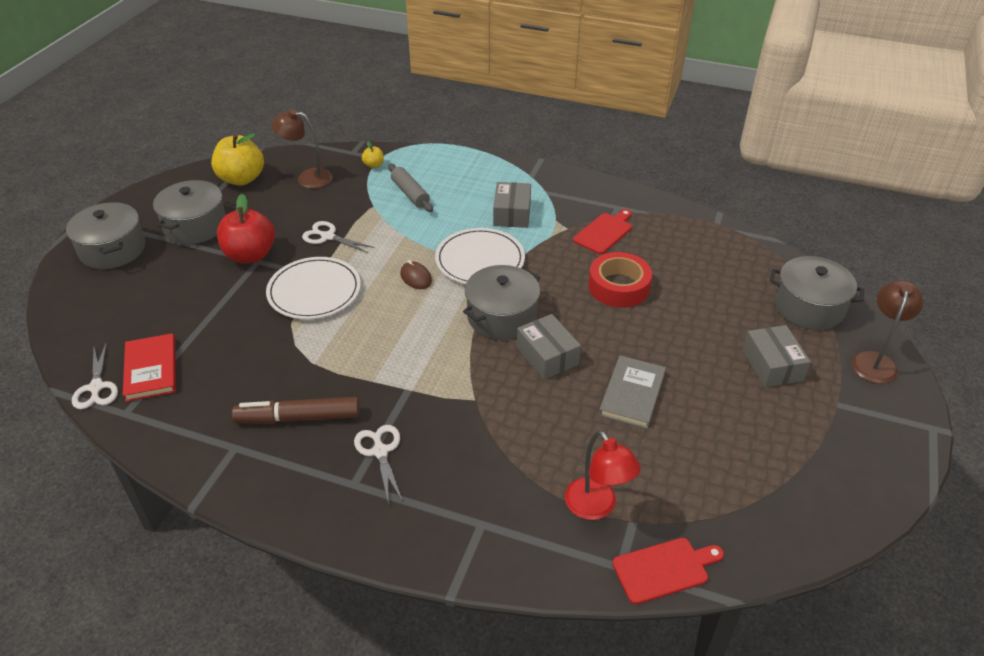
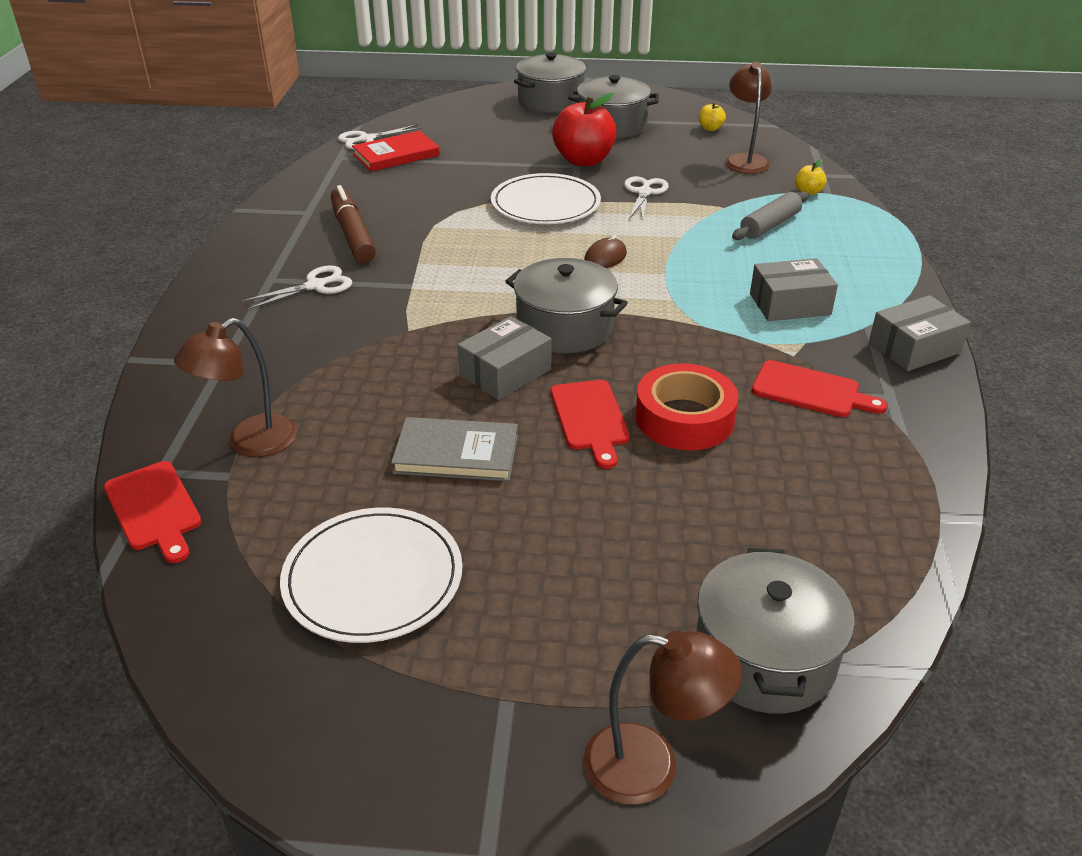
camera: 75 degrees right, 5 degrees down
(242, 179) = (710, 128): yellow apple -> yellow apple, size x0.45
(480, 260) = (668, 295): white plate -> white plate (373, 578)
(596, 507) = (250, 443): red lamp -> brown lamp
(609, 326) = (590, 419): none -> red cutting board
(772, 365) = (576, 606): grey box -> grey box (914, 348)

